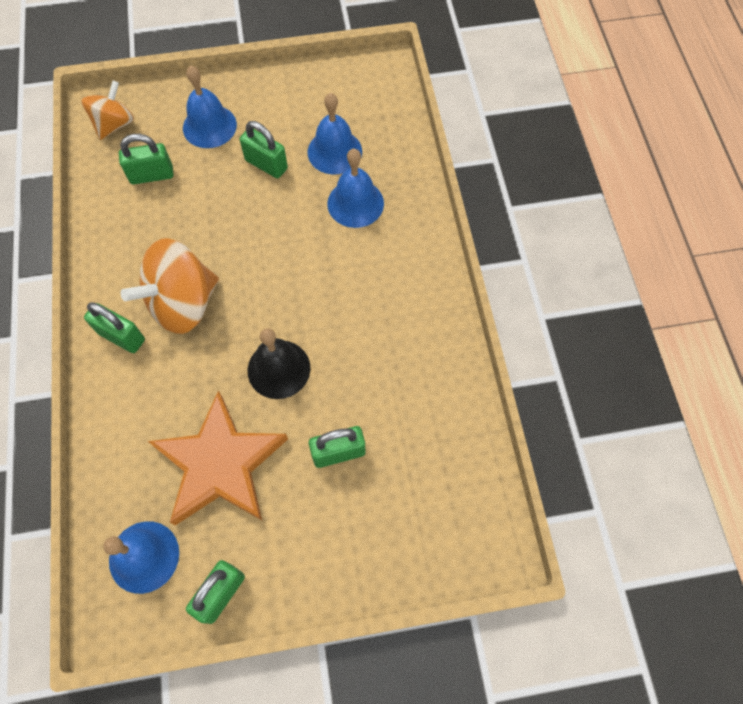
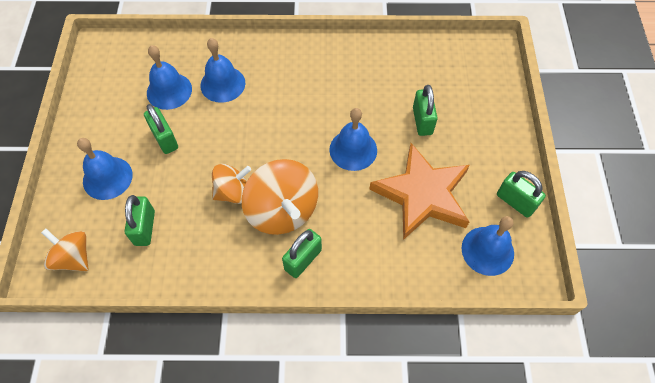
camera: 80 degrees left, 5 degrees down
(203, 248) = (233, 192): none -> orange spinning top
(266, 164) = (165, 139): green padlock -> green padlock turned 75 degrees counterclockwise
(278, 369) = (353, 150): black bell -> blue bell

